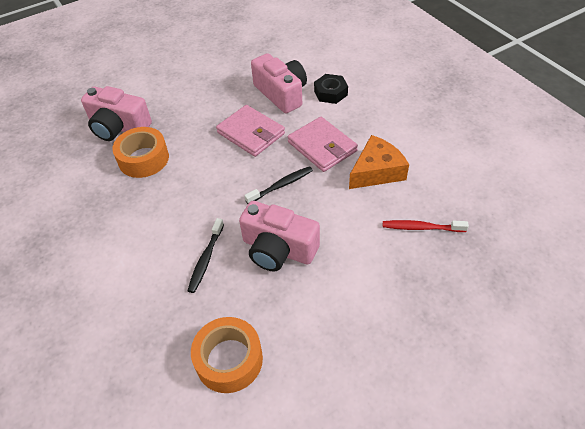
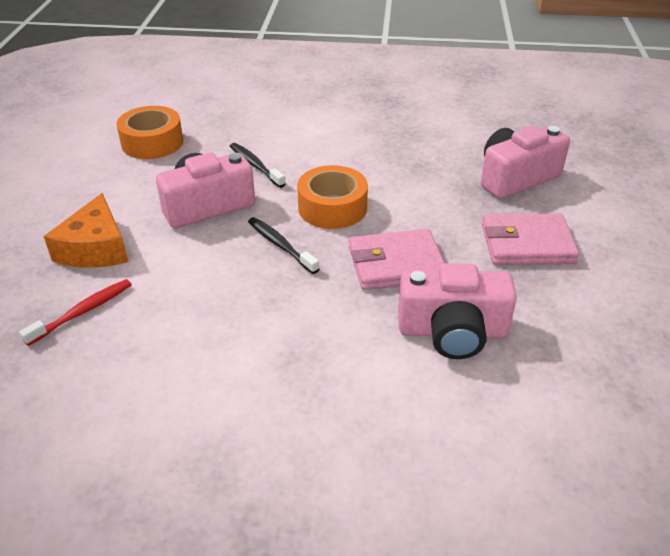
camera: 125 degrees right, 10 degrees down
(143, 159) = (438, 176): orange tape -> orange tape (332, 208)
(281, 185) = (281, 245): black toothbrush -> black toothbrush turned 135 degrees clockwise
(322, 146) = (299, 309): pink wallet -> pink wallet (527, 244)
(330, 93) = (400, 386): black nut -> none
(377, 171) = (199, 331): orange cheese -> orange cheese (95, 248)

